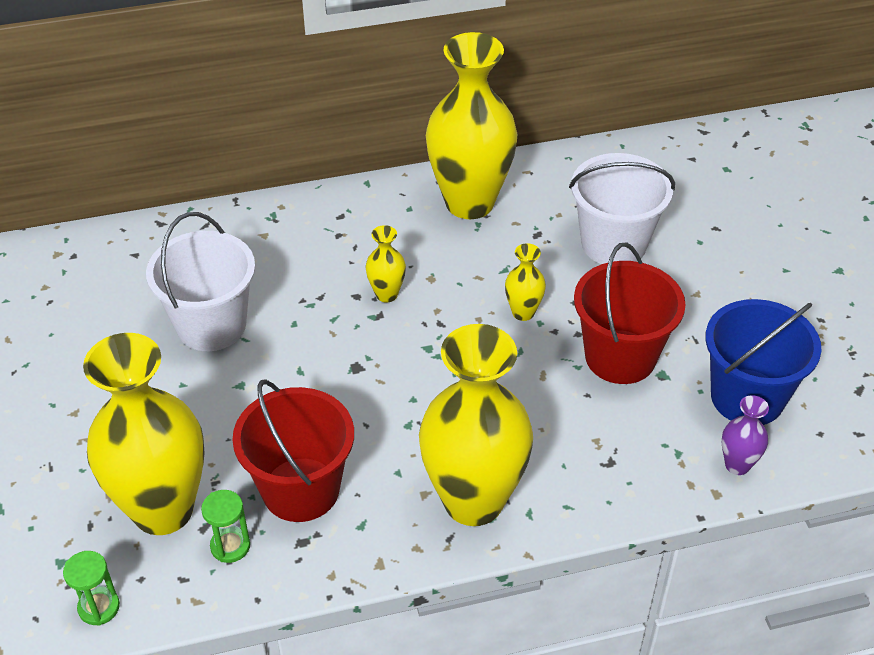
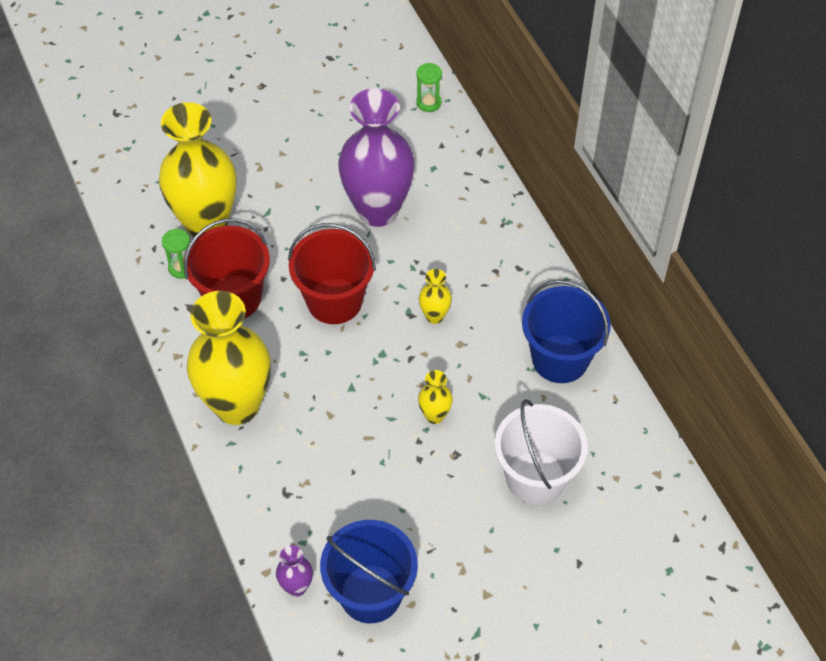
camera: 80 degrees right, 10 degrees up
(99, 607) = (129, 210): green hourglass -> green hourglass (428, 102)
(211, 325) = (378, 210): white bucket -> purple vase
(469, 203) = (560, 358): yellow vase -> blue bucket
(620, 357) = (398, 493): red bucket -> red bucket (334, 301)

